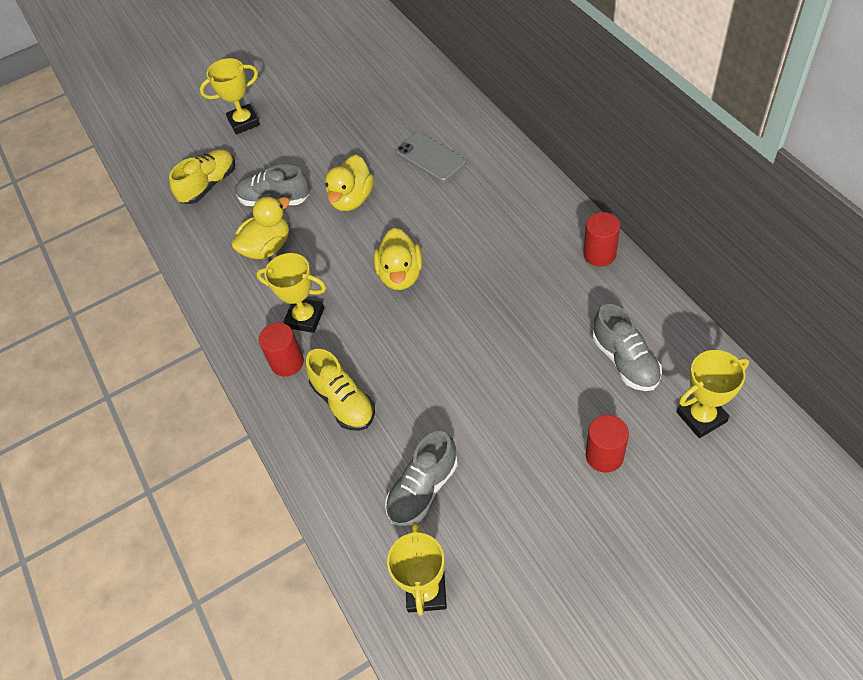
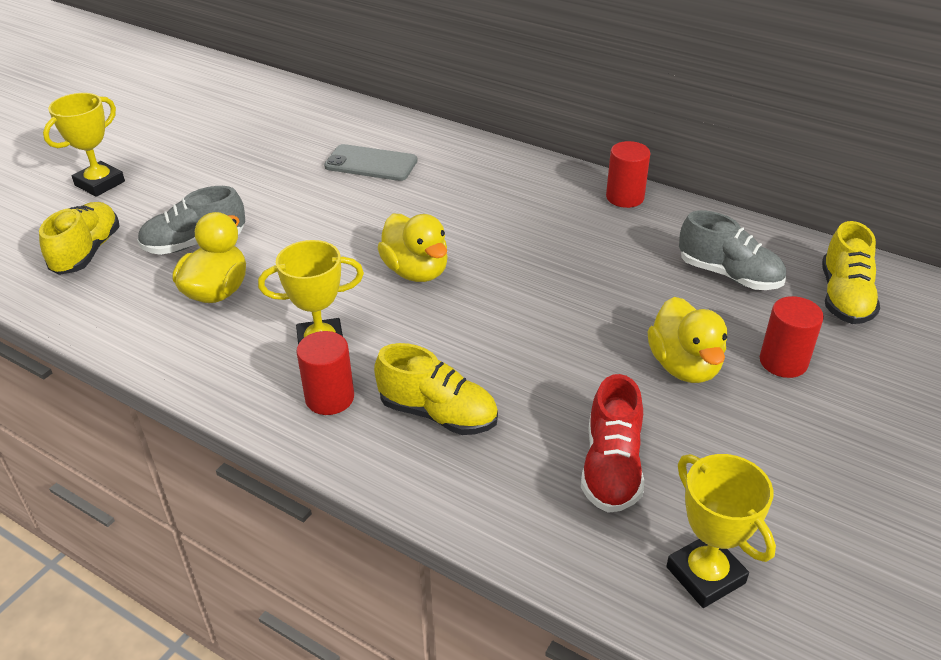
camera: 35 degrees left, 15 degrees down
(352, 199) = (300, 220): yellow duck -> yellow duck (684, 366)
(423, 489) = (611, 468): grey shoe -> red shoe
(701, 417) = (844, 297): yellow trophy -> yellow shoe

